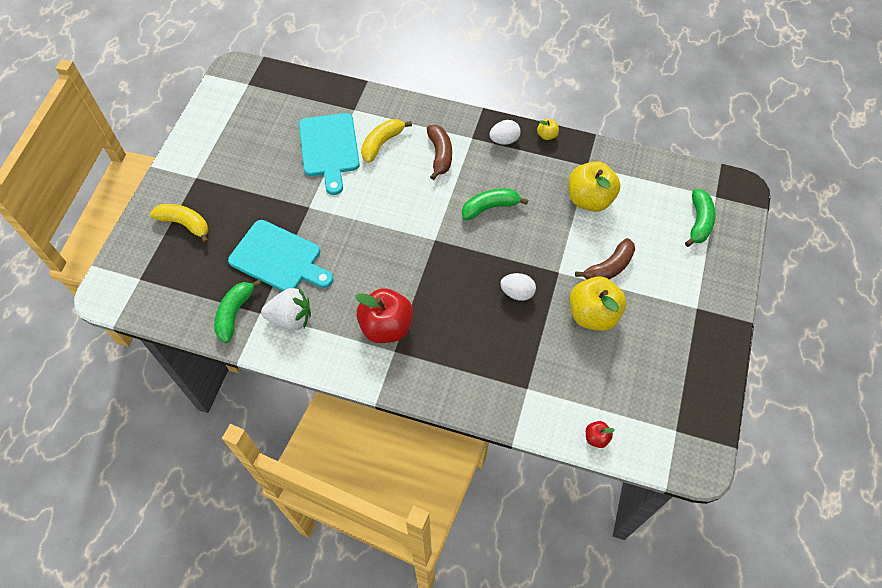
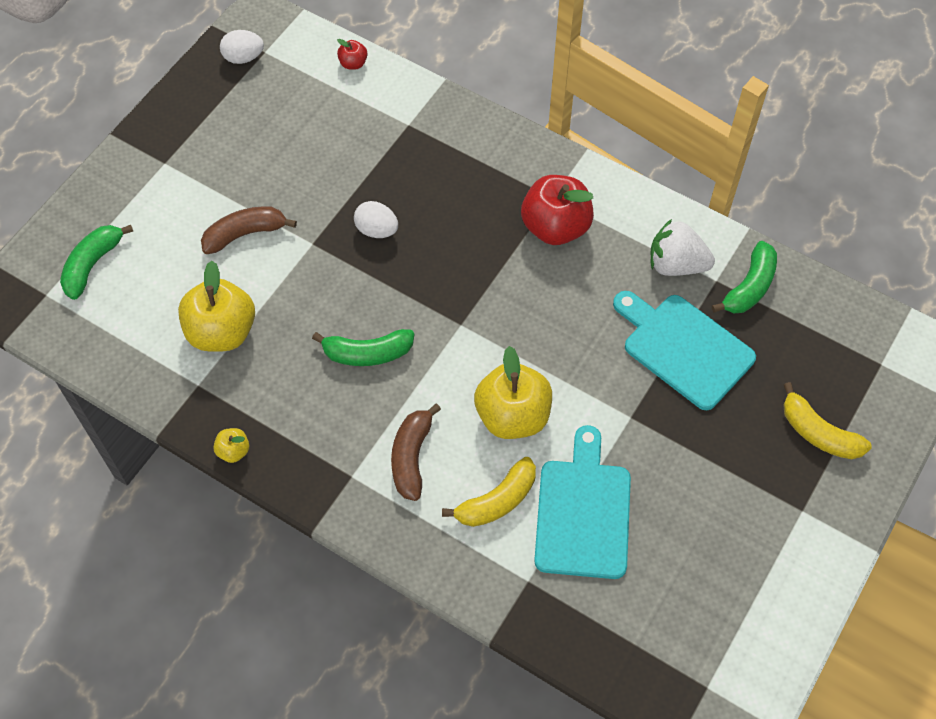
camera: 165 degrees left, 0 degrees up
(504, 140) = (303, 459): white egg -> white egg (243, 57)
(593, 314) = (294, 184): yellow apple -> yellow apple (512, 416)

